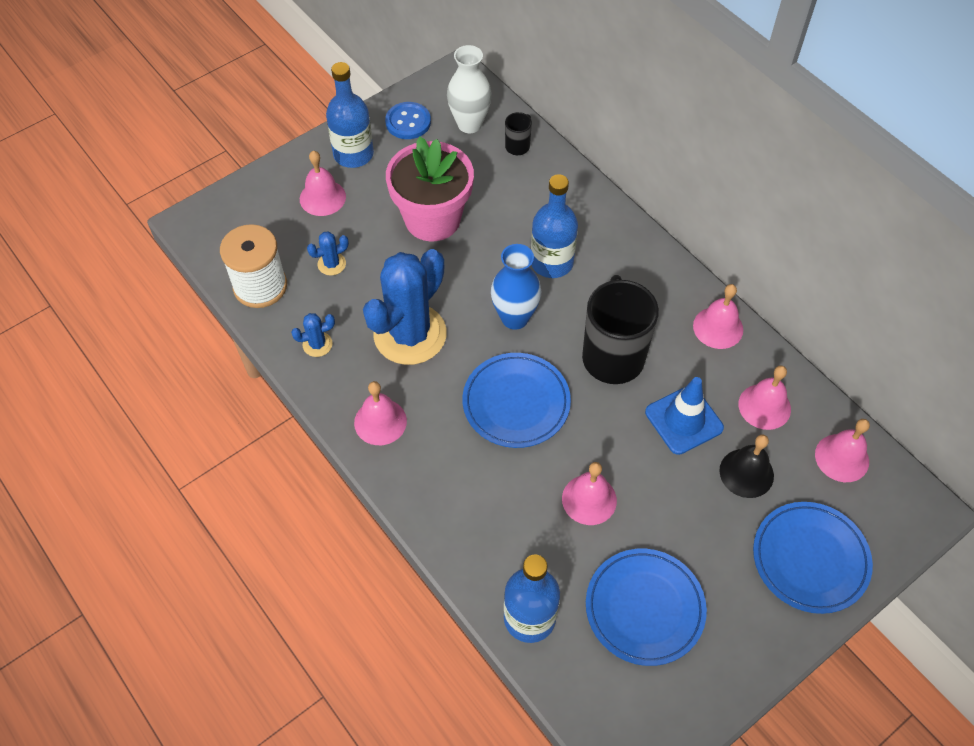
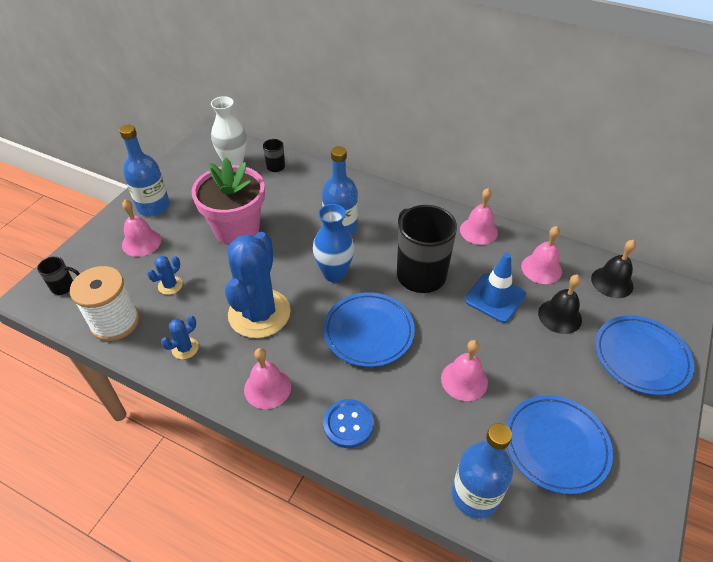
camera: 25 degrees left, 10 degrees down
(224, 224) = (64, 287): none -> black mug
(408, 122) = (187, 175): blue button -> blue button (348, 424)
(842, 458) = (612, 282): pink bell -> black bell

